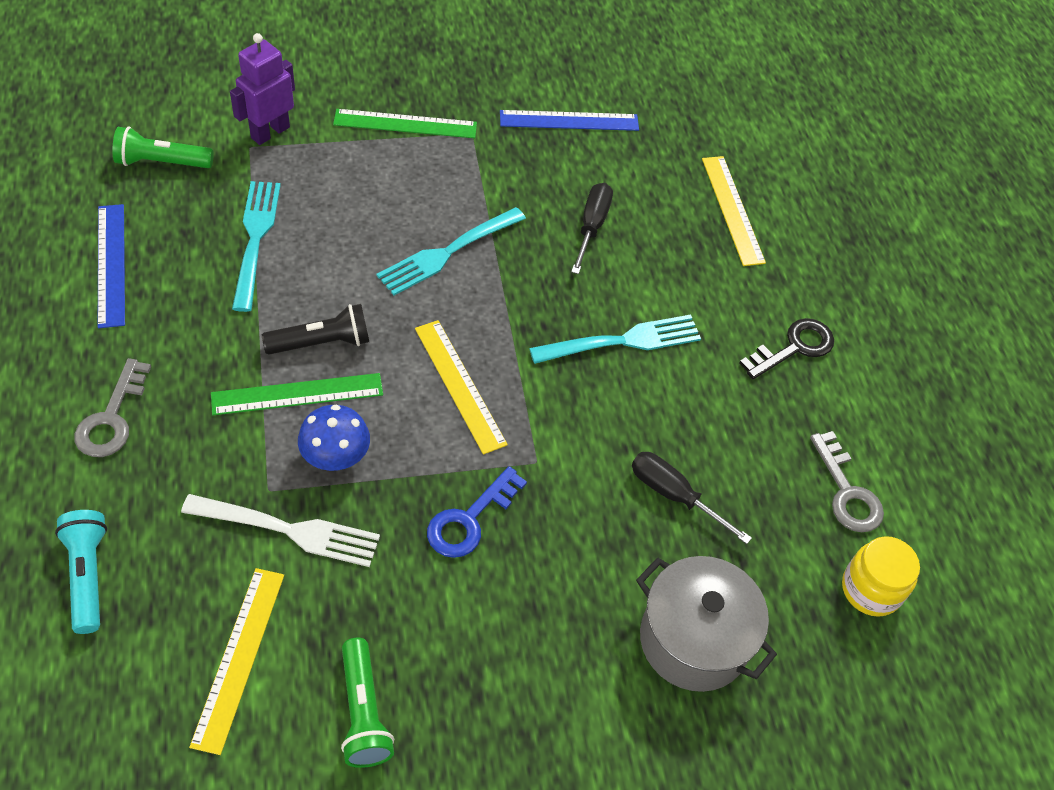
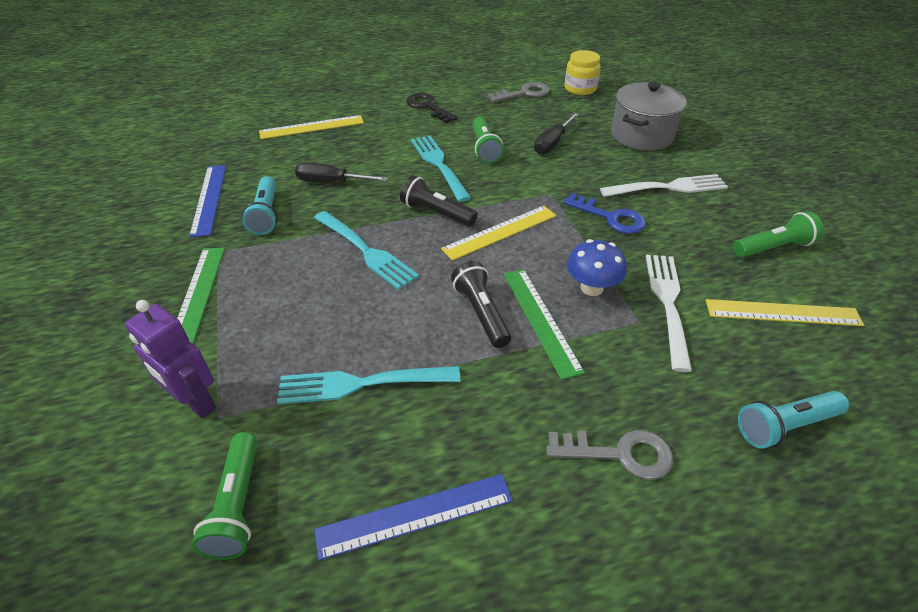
camera: 90 degrees left, 10 degrees down
(510, 325) = (437, 213): none -> black flashlight
(532, 168) = (266, 214): none -> turquoise flashlight
(532, 623) = (667, 188): none -> white fork
(664, 402) = (484, 148): none -> green flashlight

